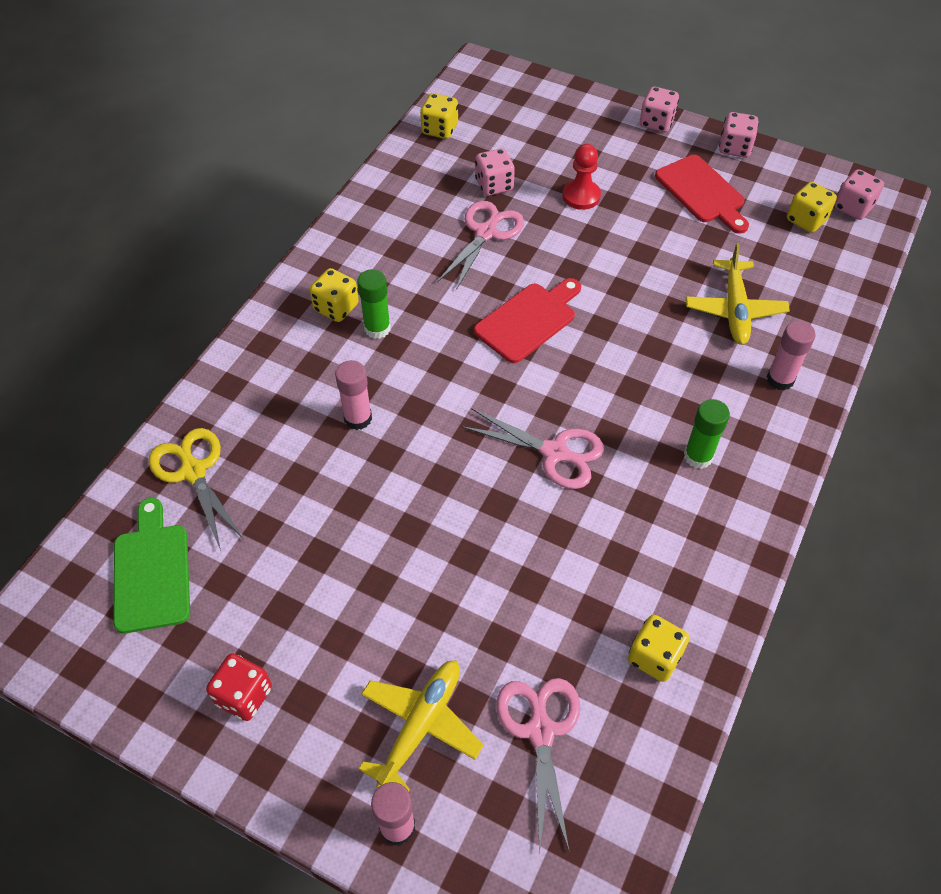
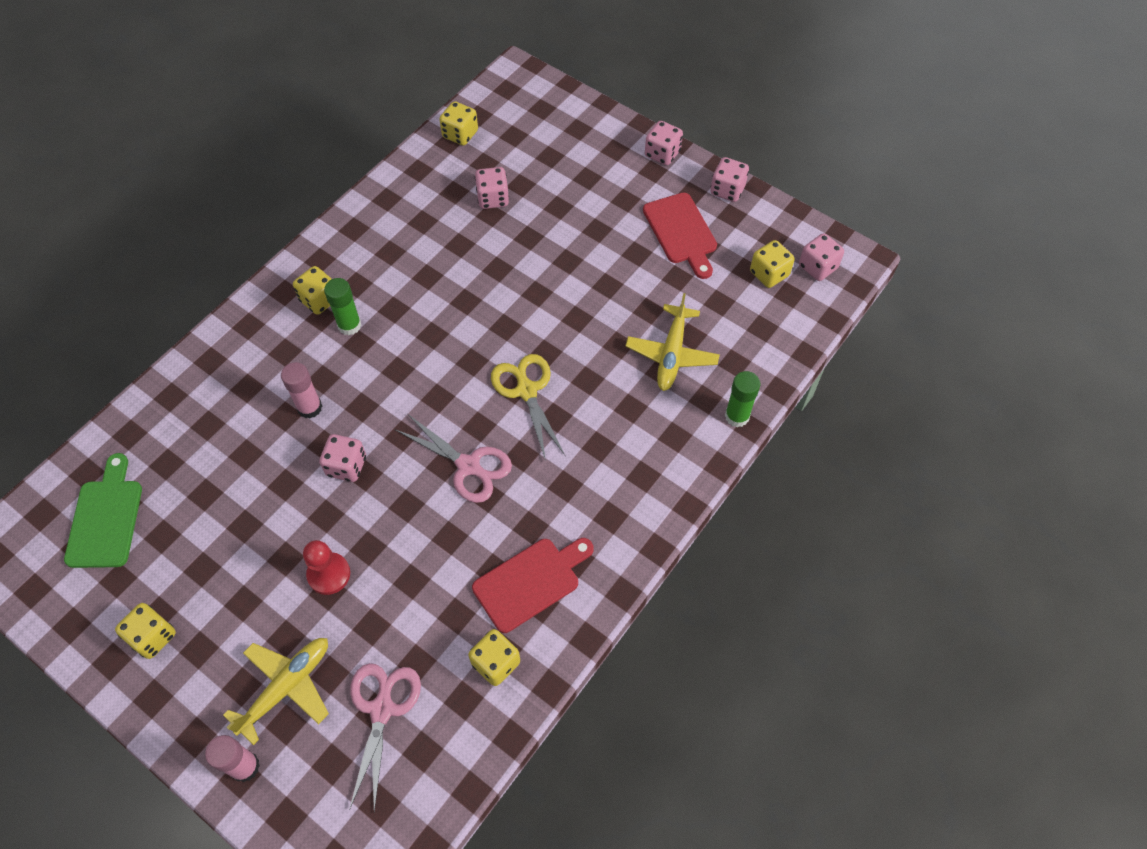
camera: 10 degrees right, 5 degrees up
(193, 470) = (160, 434): yellow scissors -> yellow scissors (526, 390)
(244, 695) = (153, 636): red dice -> yellow dice
(418, 473) = (346, 466): none -> pink dice
(486, 232) = (471, 245): pink scissors -> none
(528, 320) = (483, 337): red cutting board -> red cutting board (530, 582)
(581, 196) = (568, 220): red pawn -> red pawn (329, 574)
(698, 456) = (592, 489): green glue stick -> green glue stick (737, 416)
(780, 379) = (690, 428): pink glue stick -> none

